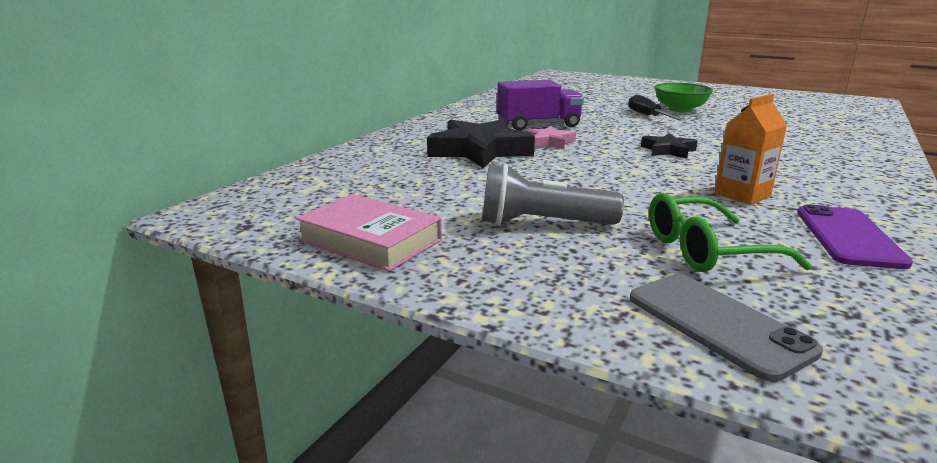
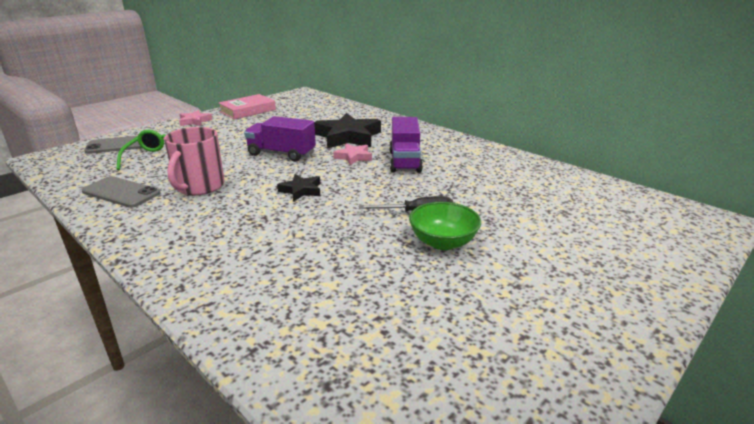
camera: 105 degrees right, 5 degrees up
(481, 282) = (194, 121): none -> pink star
(542, 224) = (227, 135): grey flashlight -> none
(580, 173) = (281, 154): none -> purple truck
(742, 195) = (199, 186): orange carton -> pink mug
(848, 237) = (121, 192): purple phone -> grey phone

